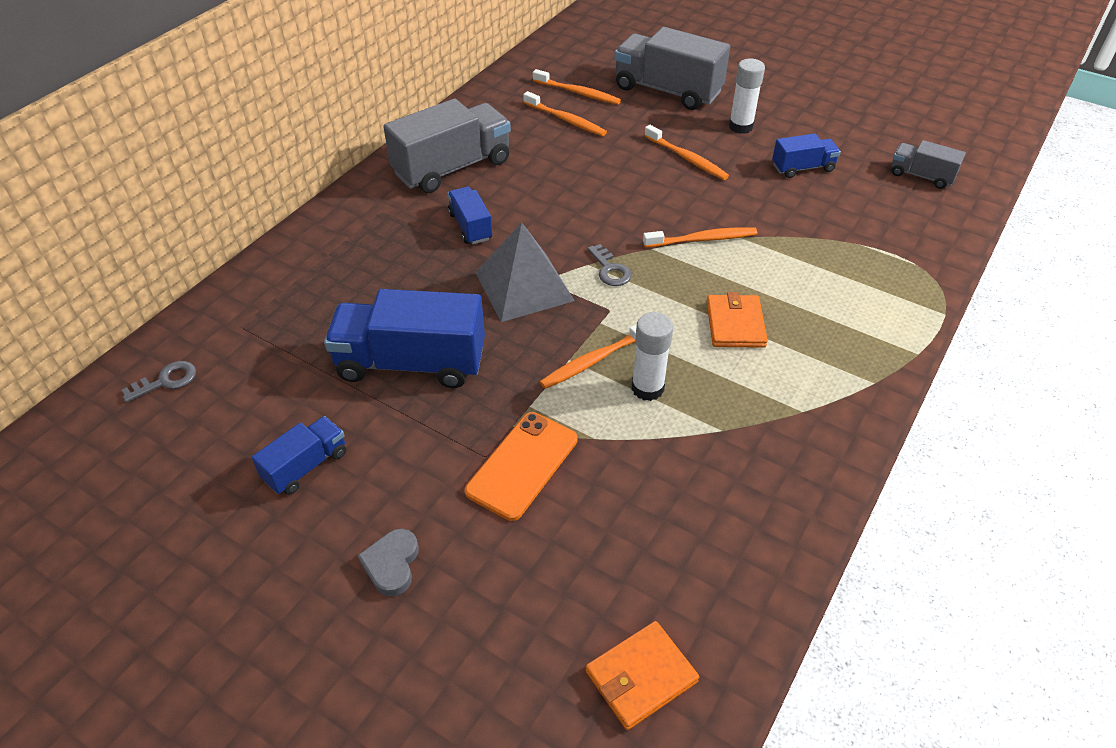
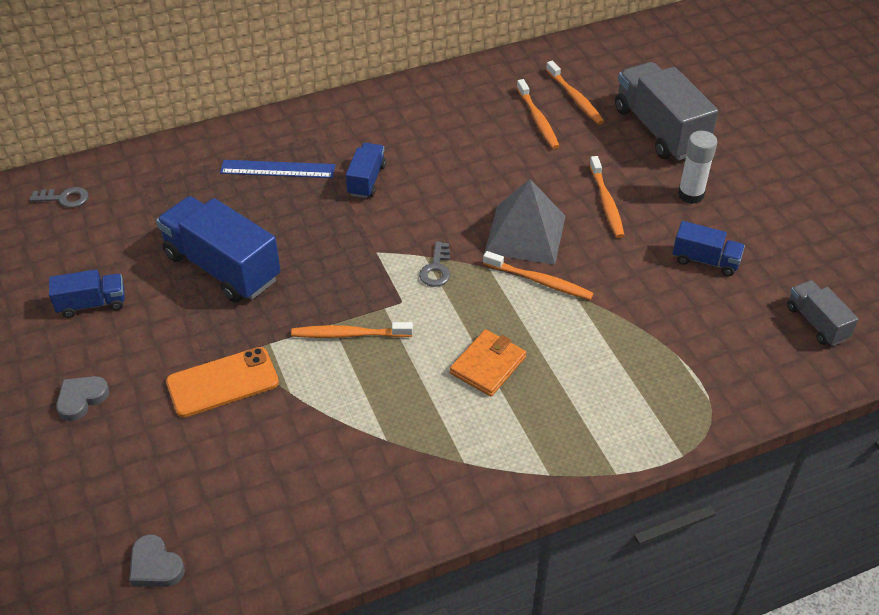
camera: 35 degrees right, 0 degrees up
(375, 253) = (277, 169): none -> blue ruler
(452, 168) = (402, 123): grey truck -> none
(524, 286) = (357, 249): grey pyramid -> grey pyramid (525, 234)
(641, 677) = (155, 566): orange wallet -> grey heart
(647, 388) = (365, 377): white glue stick -> none

